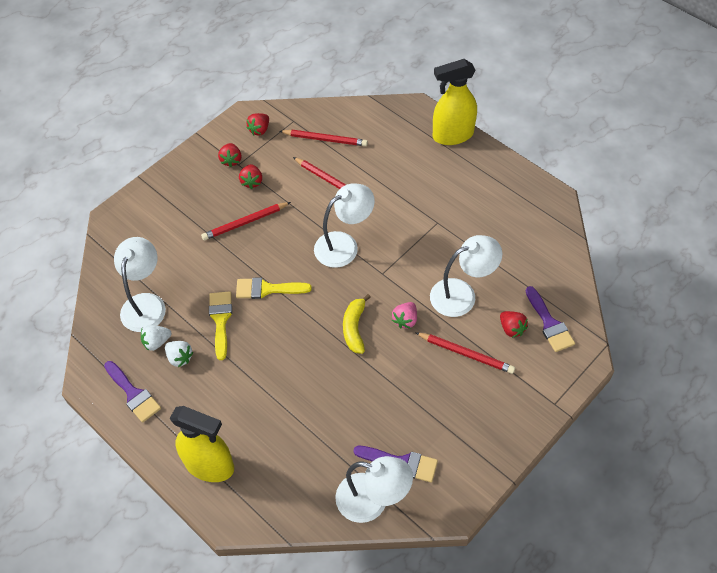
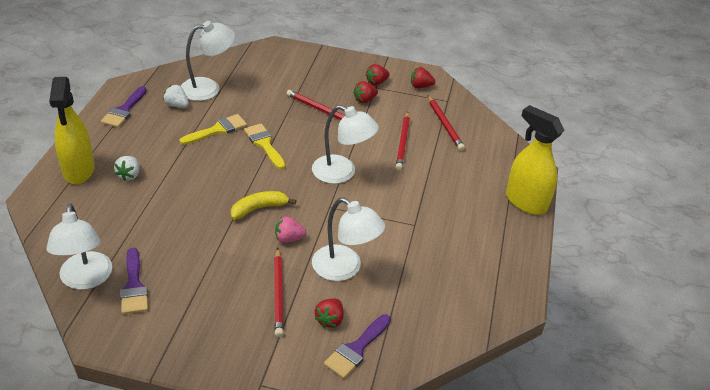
camera: 55 degrees right, 15 degrees down
(180, 358) = (169, 121): white strawberry -> white strawberry (129, 175)

